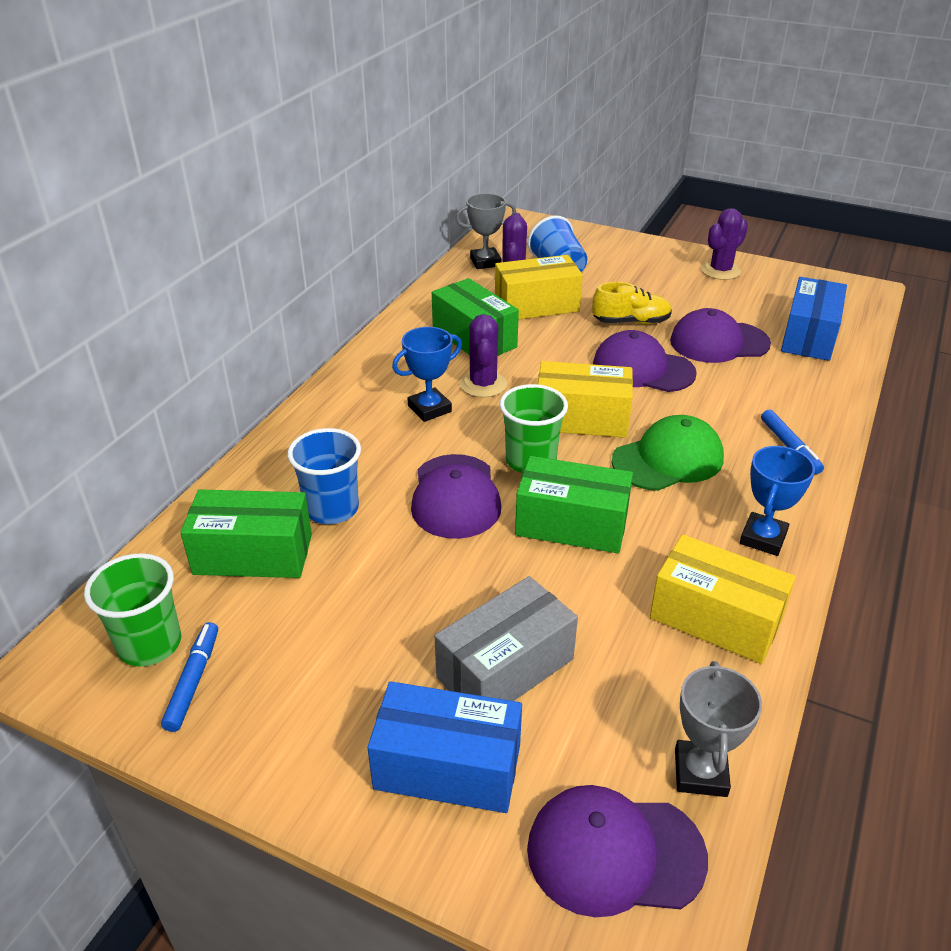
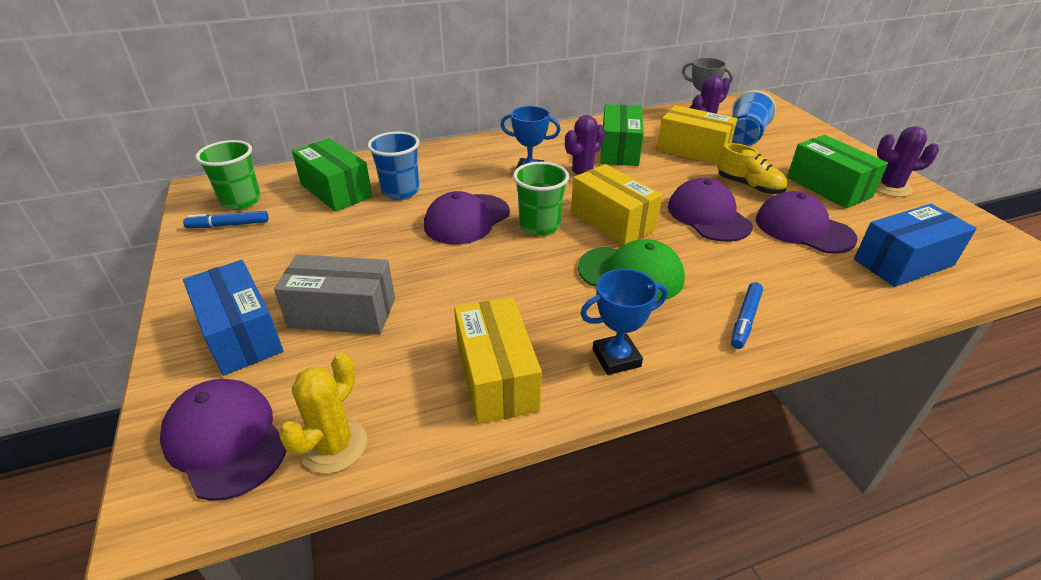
camera: 45 degrees right, 0 degrees up
(193, 681) = (228, 225): blue marker -> blue marker turned 150 degrees counterclockwise
(571, 524) = (504, 270): green box -> green box (828, 187)
(700, 772) = (334, 446): grey trophy -> yellow cactus

